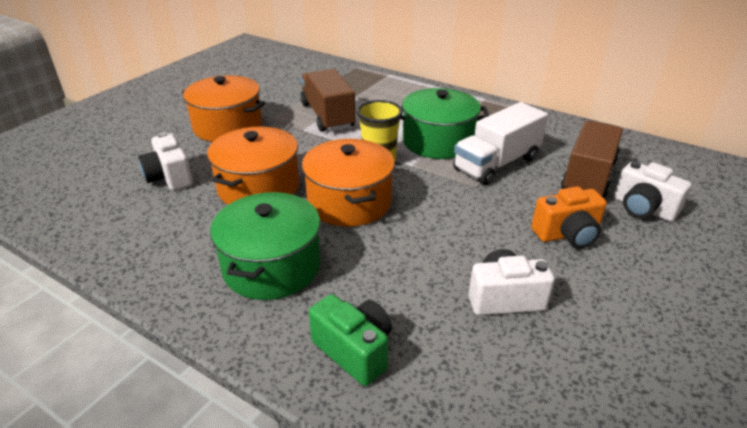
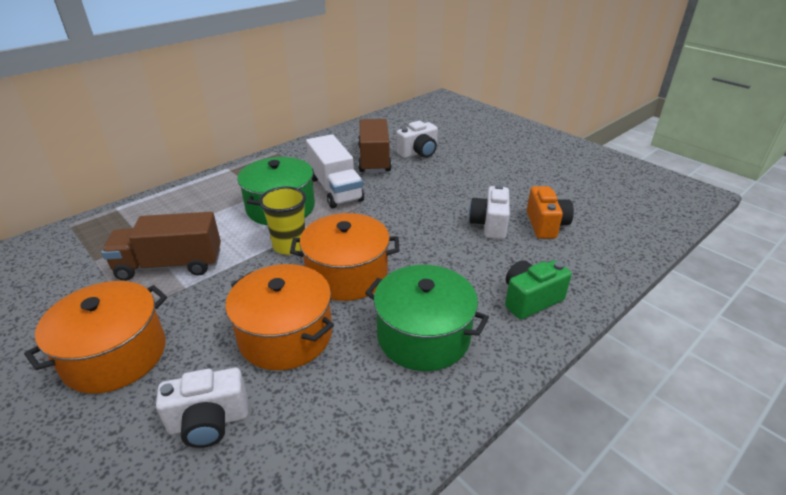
camera: 75 degrees left, 0 degrees up
(567, 234) = (434, 185): orange camera -> orange camera (546, 225)
(588, 176) = (374, 159): brown truck -> brown truck turned 45 degrees clockwise

